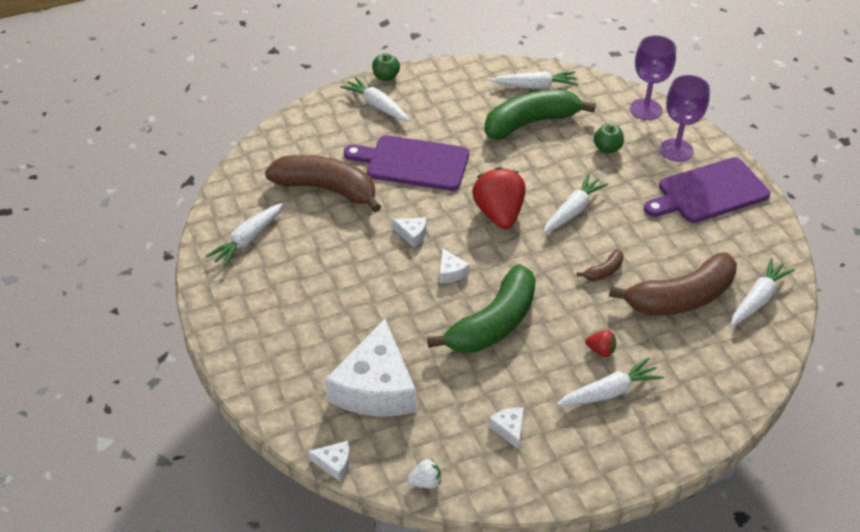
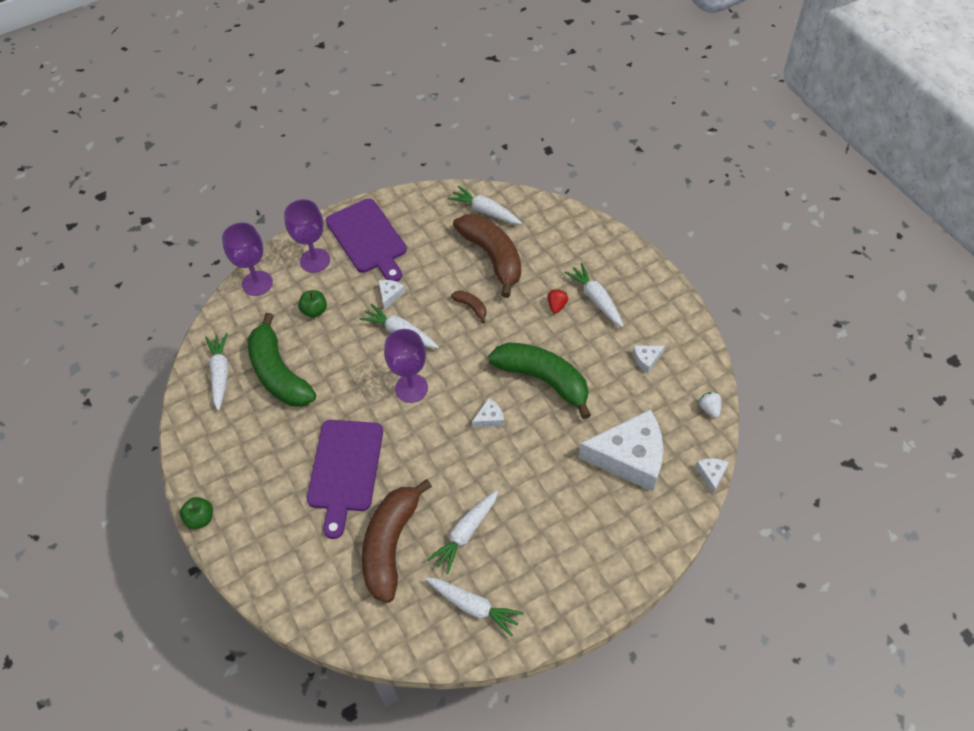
camera: 95 degrees left, 10 degrees up
(377, 106) = (253, 519): white carrot -> white carrot (465, 533)
(412, 234) = (446, 456): white cheese -> white cheese (390, 295)
(499, 214) = (411, 388): red strawberry -> purple goblet

